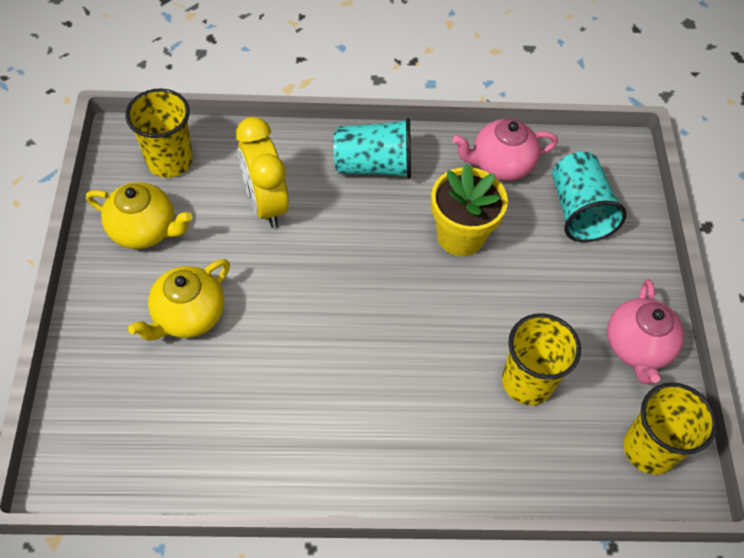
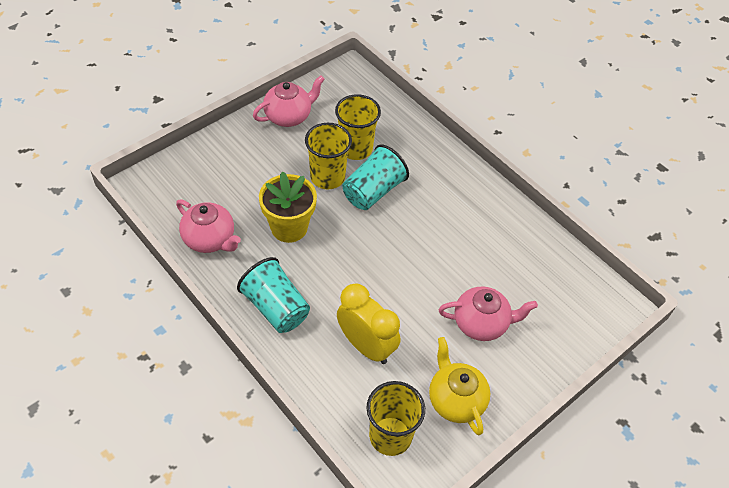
camera: 130 degrees left, 5 degrees down
(188, 316) = (481, 323): yellow teapot -> pink teapot
(266, 203) = (366, 346): yellow clock -> yellow clock turned 75 degrees counterclockwise
(578, 211) = (213, 182): turquoise cup -> turquoise cup (373, 191)
(649, 449) = (344, 89): yellow cup -> yellow cup (327, 177)

